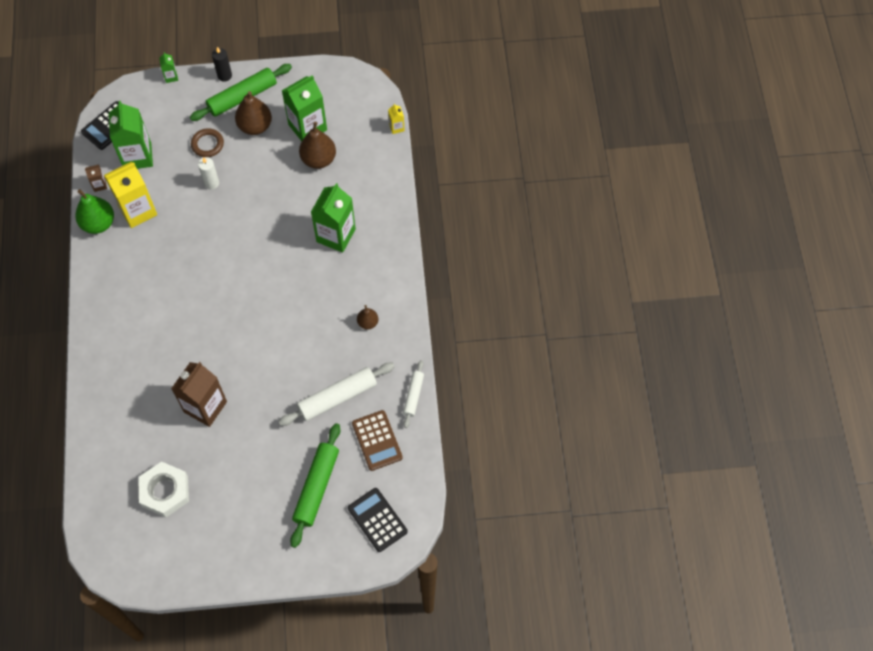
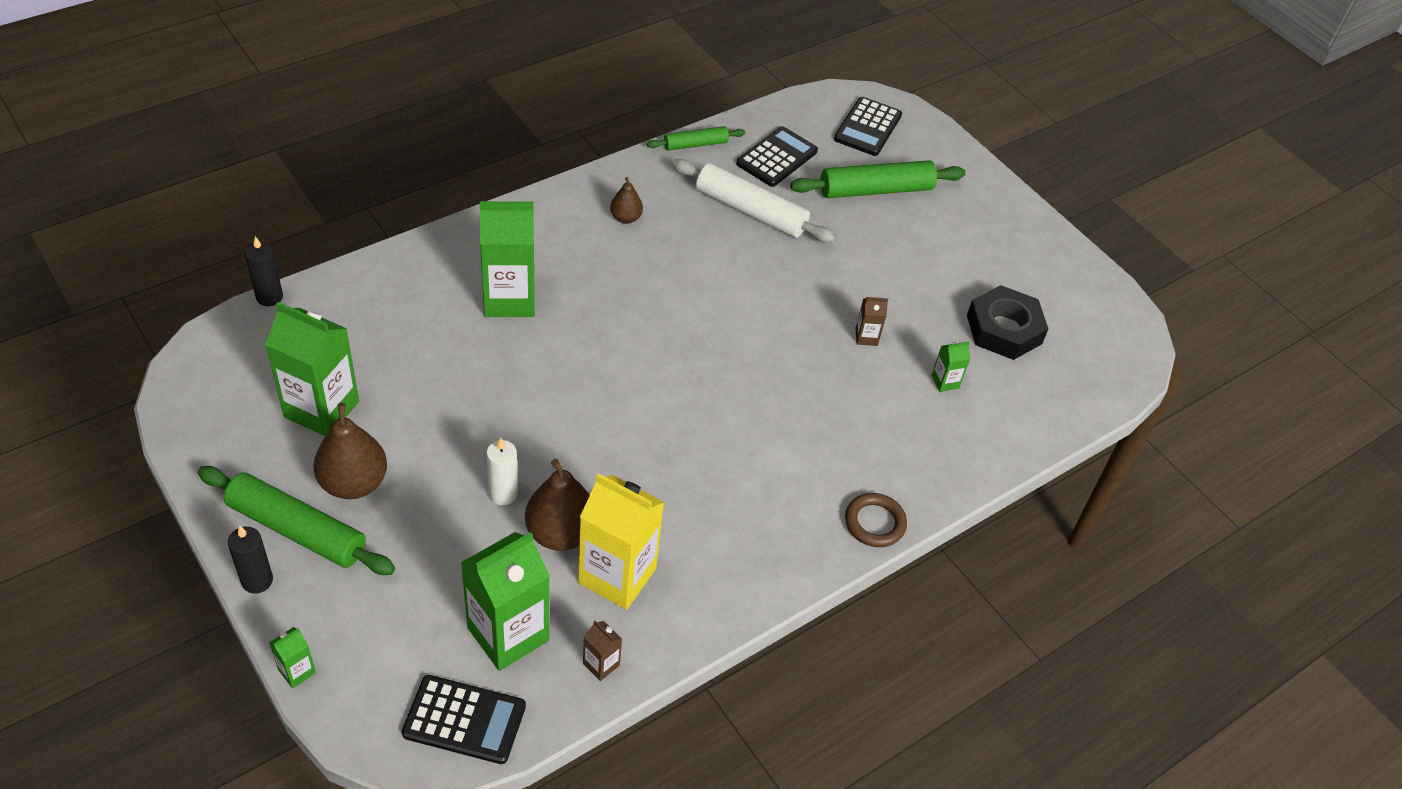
camera: 125 degrees left, 15 degrees down
(98, 223) = (676, 623): green pear -> none
(150, 431) = (945, 382): none -> green carton
(165, 491) = (1004, 329): white nut -> black nut
(205, 407) = (866, 337): brown carton -> brown carton, size x0.44
(207, 144) = (427, 536): brown ring -> brown ring (874, 523)
(318, 159) = (380, 370): brown pear -> brown pear (561, 533)
(377, 440) = (777, 157): brown calculator -> black calculator
(396, 127) = (269, 297): yellow carton -> black candle
(413, 396) = (695, 144): white rolling pin -> green rolling pin

